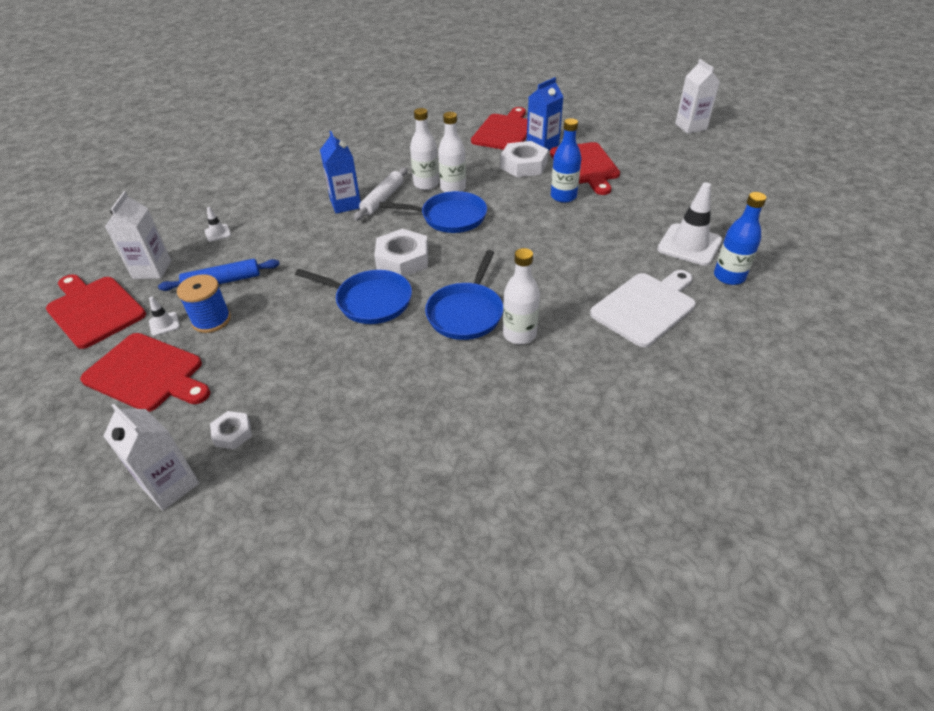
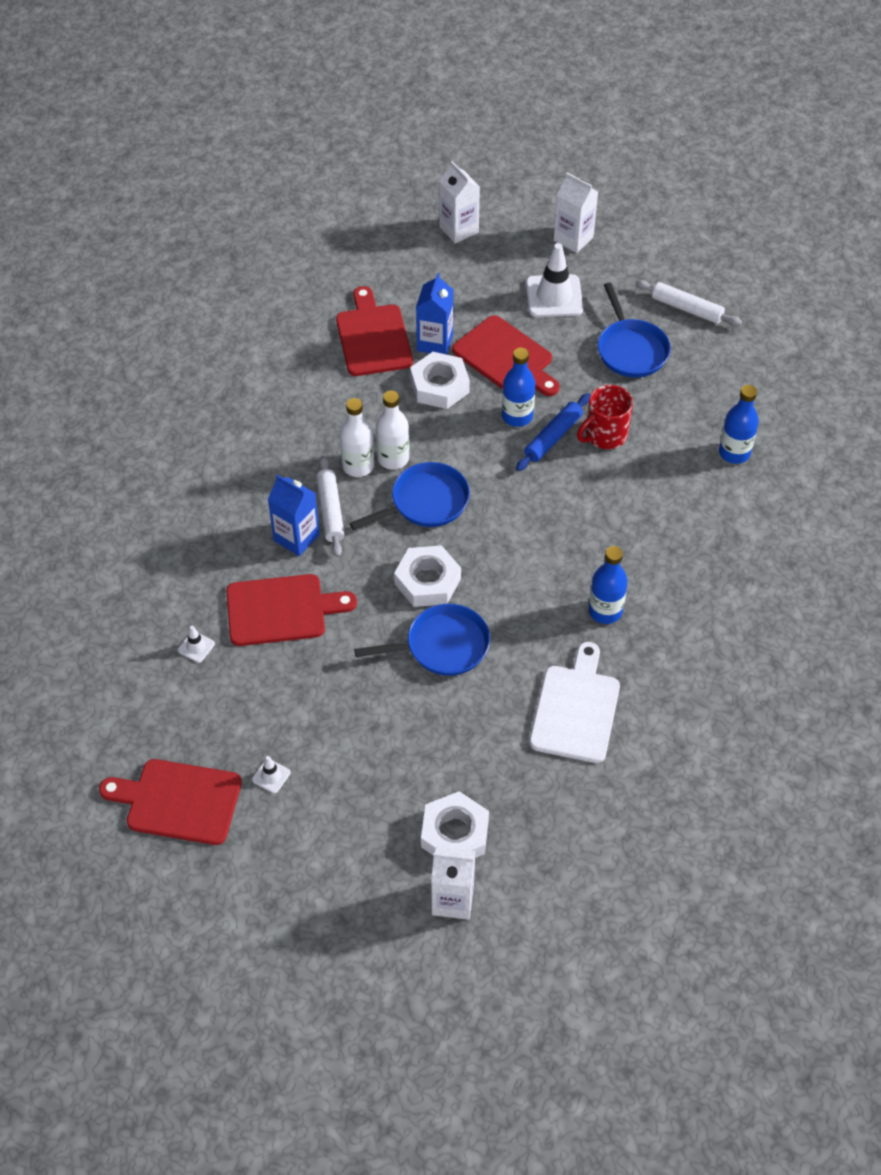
camera: 35 degrees left, 10 degrees up
(147, 374) = (317, 829): red cutting board -> red cutting board (281, 610)
(152, 269) = (179, 727): white carton -> white carton (458, 229)
(211, 320) = (313, 747): blue spool -> none
(222, 281) = (273, 701): blue rolling pin -> blue rolling pin (553, 437)
(232, 433) = (455, 833): white nut -> white nut, size x1.86
(466, 312) = (541, 612): blue pan -> blue pan (631, 349)
(519, 334) = (605, 611): white bottle -> blue bottle
(622, 228) = (605, 435): none -> red mug
(646, 307) = (688, 525): white cutting board -> white cutting board (576, 709)
(689, 245) = (678, 428): white traffic cone -> white traffic cone (554, 296)
(753, 183) = (687, 308): none -> white rolling pin

